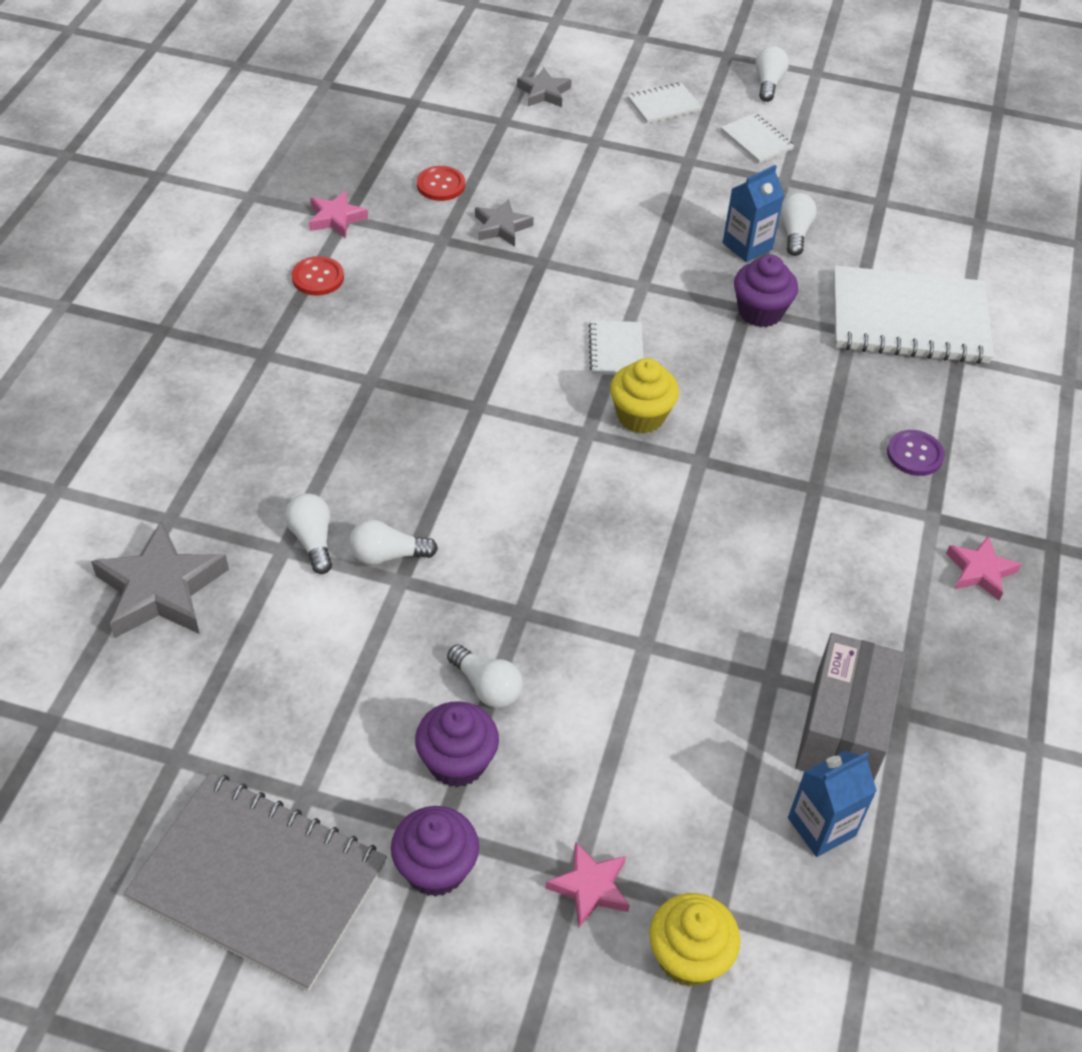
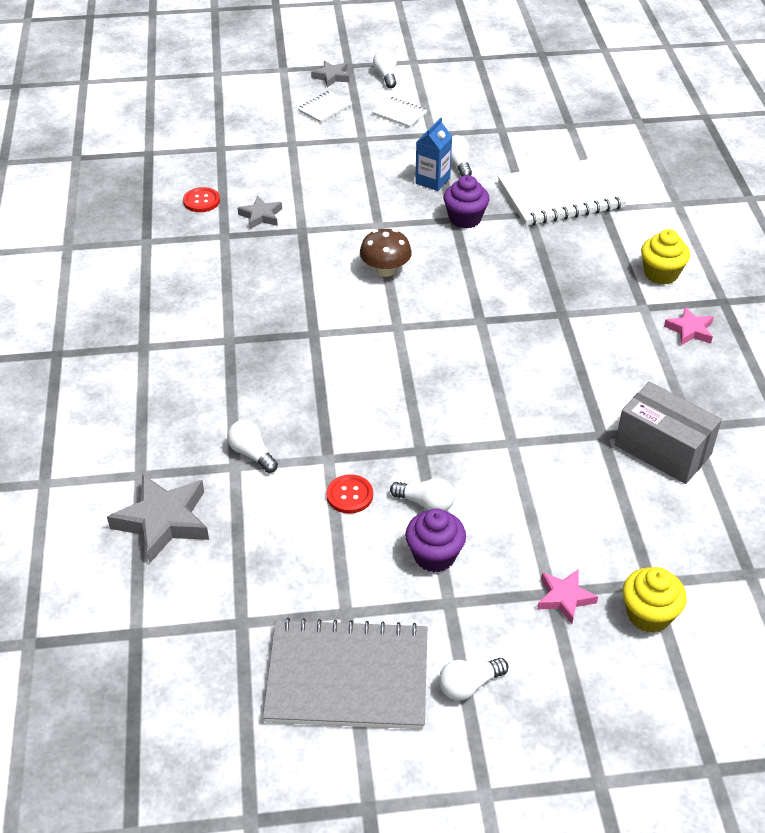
camera: 20 degrees left, 5 degrees down
(318, 277) = (150, 286): red button -> red button (349, 495)
(336, 218) = (140, 243): pink star -> none
(387, 555) = (309, 446): white light bulb -> white light bulb (469, 685)
(435, 868) = (460, 624): purple cupcake -> none
(544, 92) = (237, 122): grey star -> grey star (331, 77)
(616, 350) = (385, 270): white notebook -> brown mushroom
(640, 416) = (426, 305): yellow cupcake -> yellow cupcake (661, 274)
(821, 827) = (683, 510): blue carton -> none
(842, 730) = (662, 450): grey box -> grey box turned 45 degrees counterclockwise
(914, 454) = (611, 274): purple button -> none

